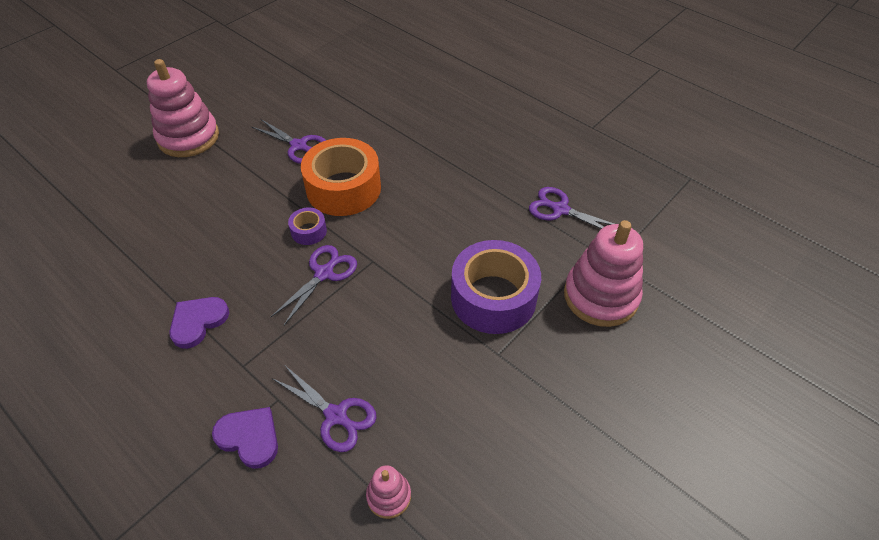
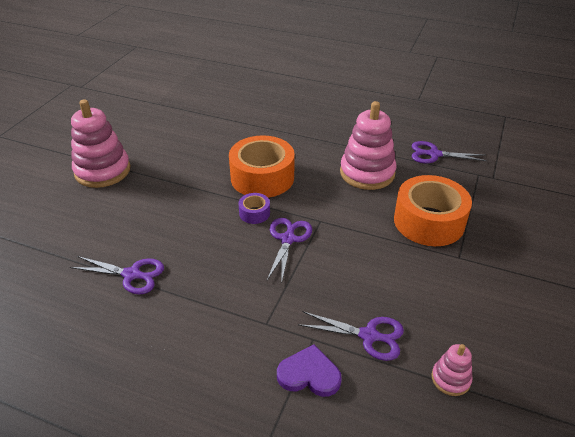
camera: 20 degrees left, 10 degrees down
(198, 322) = (204, 302): purple heart -> none
(298, 146) = (204, 157): purple scissors -> purple scissors (131, 275)
(493, 297) = (429, 221): purple tape -> orange tape
(600, 296) = (501, 201): pink stacking toy -> pink stacking toy (367, 173)

